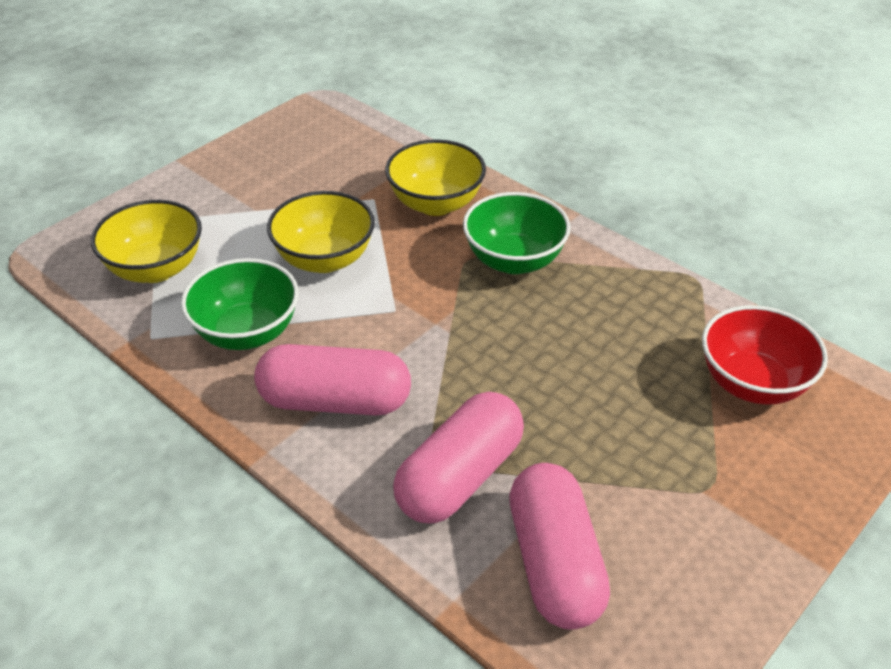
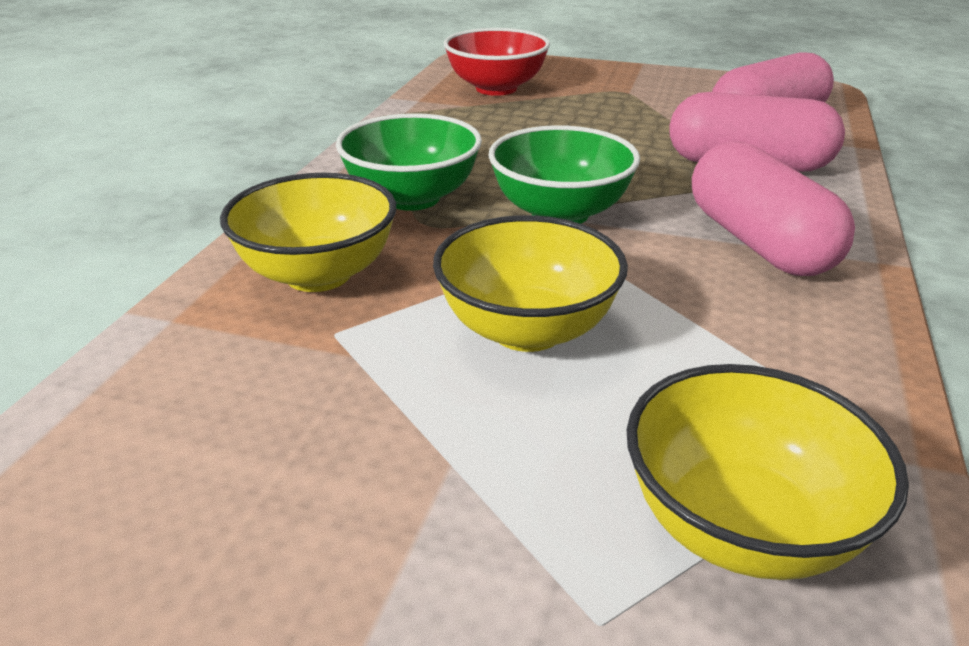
camera: 115 degrees left, 10 degrees down
(247, 332) = (746, 343): green bowl -> green bowl (560, 213)

